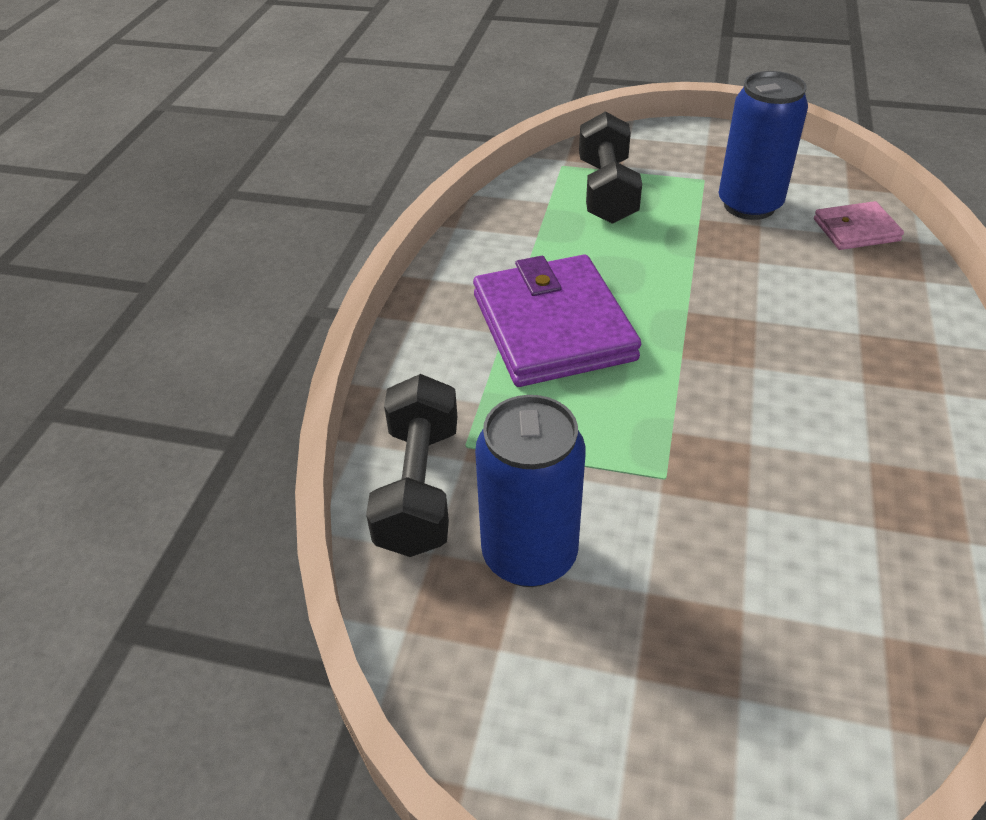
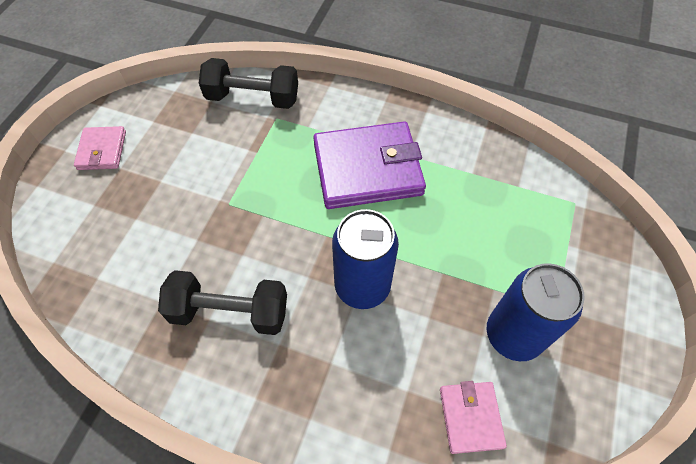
camera: 95 degrees right, 15 degrees up
(529, 555) = (198, 137): blue can -> blue can (362, 286)
(600, 729) = (102, 150): none -> pink wallet
(606, 191) = (534, 228): black dumbbell -> black dumbbell (230, 312)

